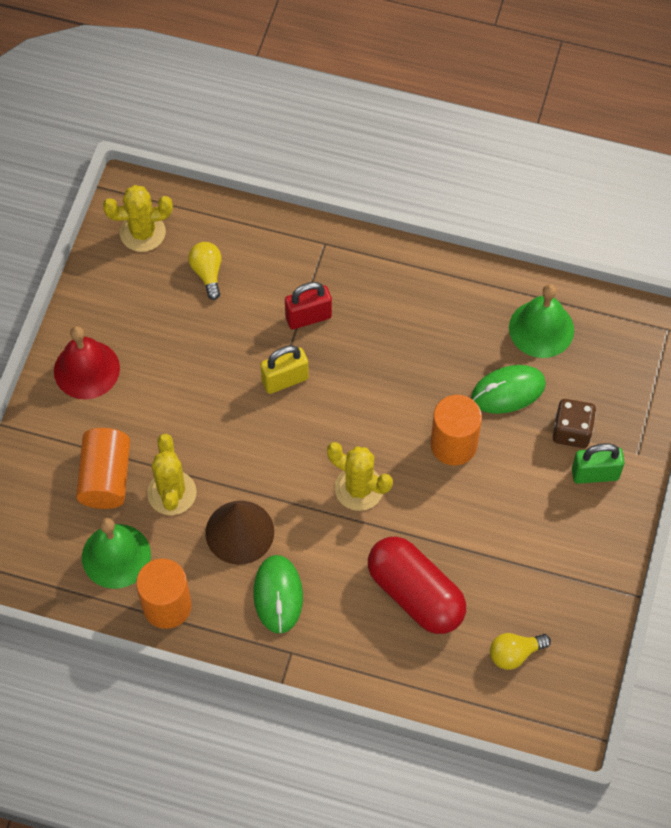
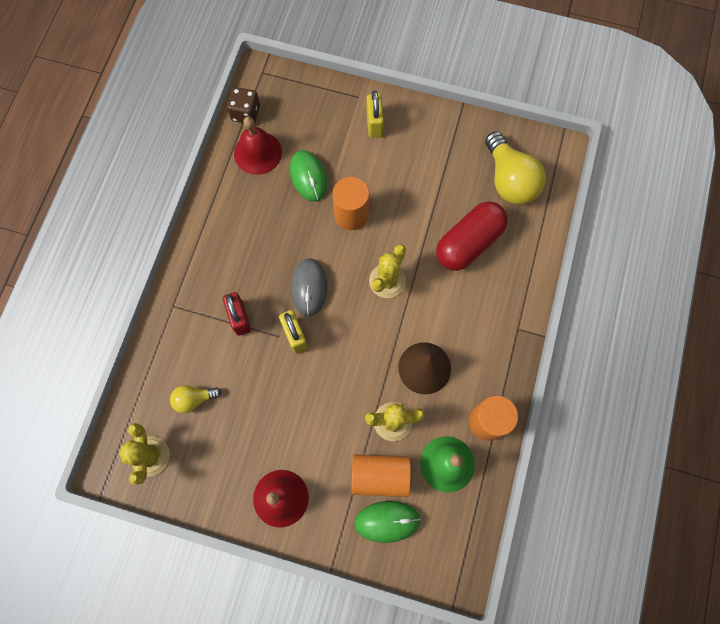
camera: 90 degrees left, 10 degrees up
(278, 595) = (474, 338): green mouse -> green mouse (387, 521)
(349, 395) = (309, 287): none -> grey mouse
(514, 654) = (509, 180): yellow light bulb -> yellow light bulb, size x1.93
(541, 328) = (258, 153): green bell -> red bell
(572, 431) = (341, 137): brown dice -> brown dice (245, 113)
(595, 474) = (374, 124): green padlock -> yellow padlock

